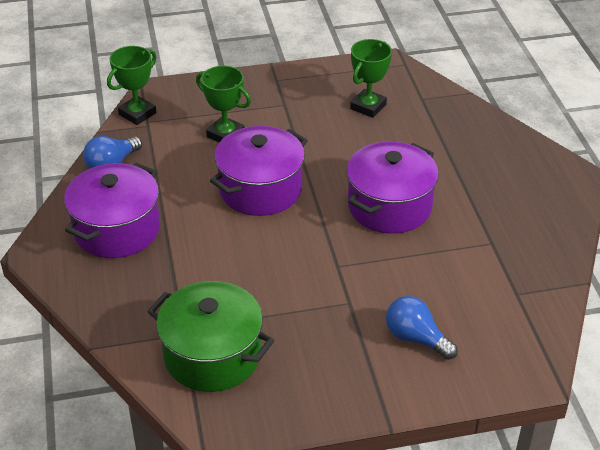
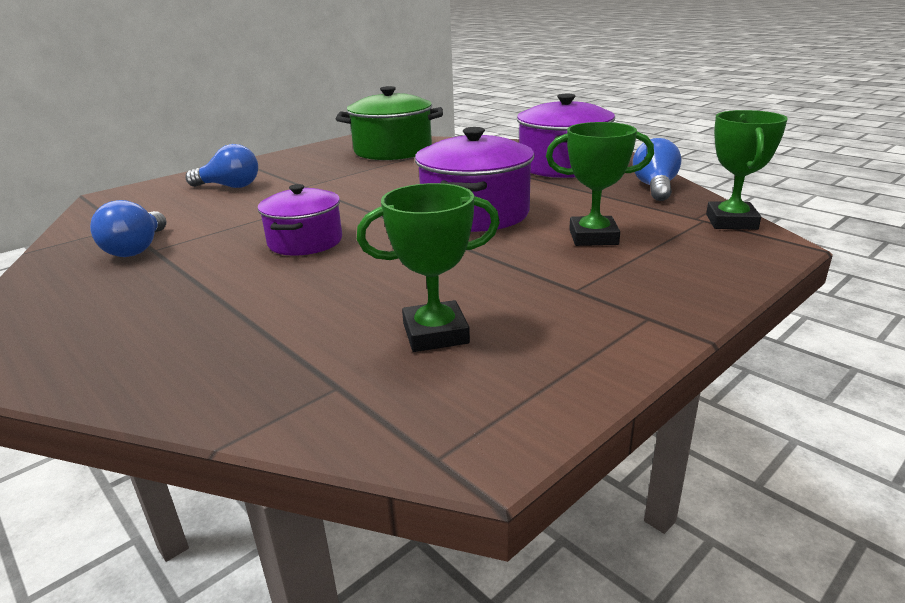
camera: 150 degrees right, 15 degrees down
(368, 107) = (435, 333): green trophy -> green trophy turned 75 degrees clockwise
(389, 206) = (305, 242): purple pot -> purple pot, size x0.63
(503, 249) = (137, 249): none -> blue light bulb

